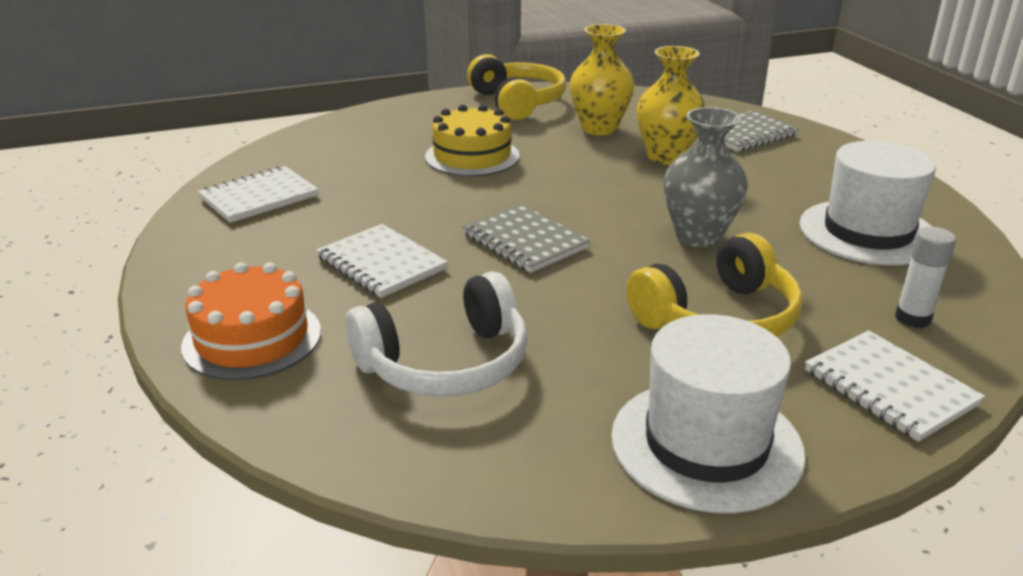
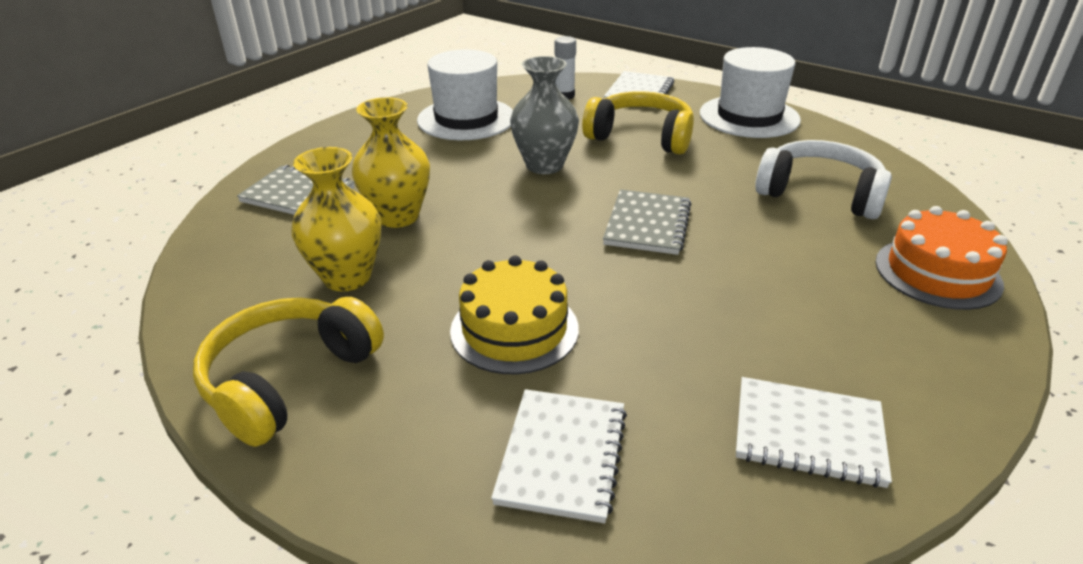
camera: 125 degrees left, 5 degrees up
(381, 264) = (777, 271): white notebook -> white notebook (562, 456)

